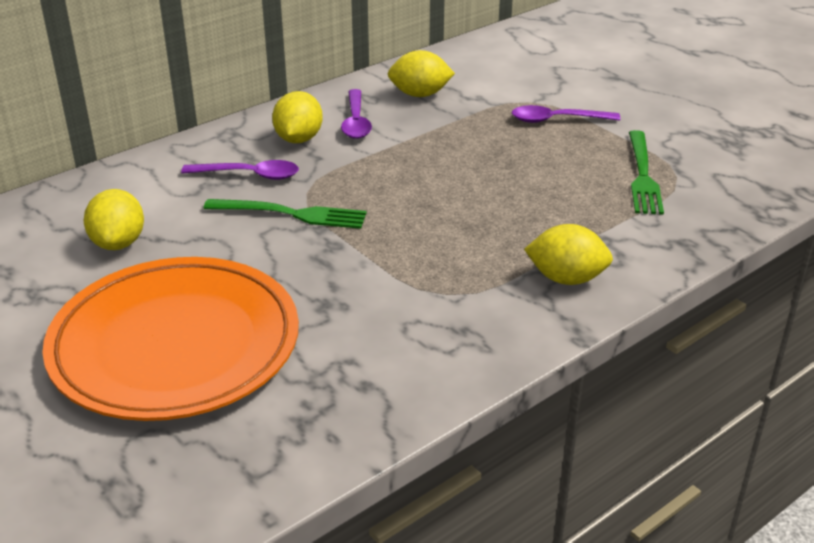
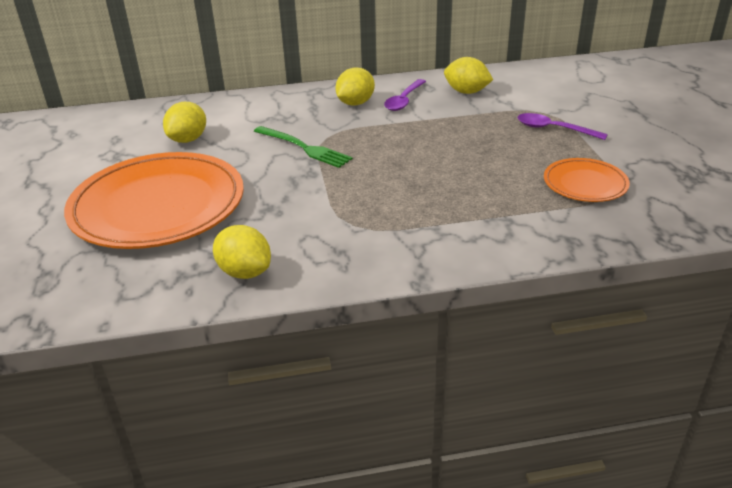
camera: 30 degrees right, 0 degrees up
(249, 175) = (302, 118): purple spoon -> none
(566, 278) = (449, 239): yellow lemon -> yellow lemon (245, 272)
(643, 176) = (585, 184): green fork -> orange plate

